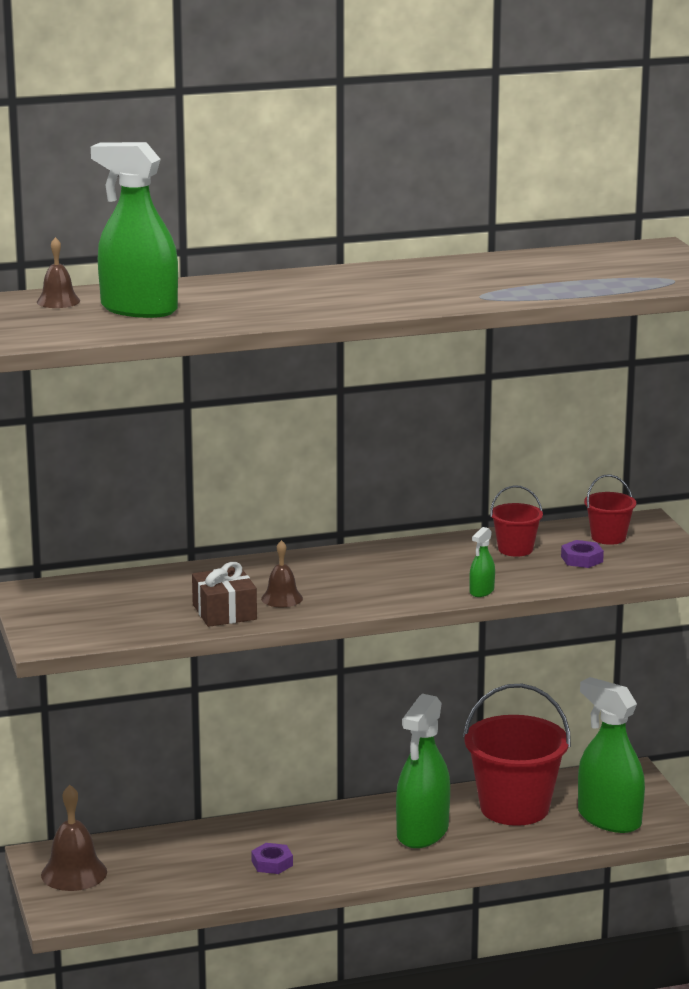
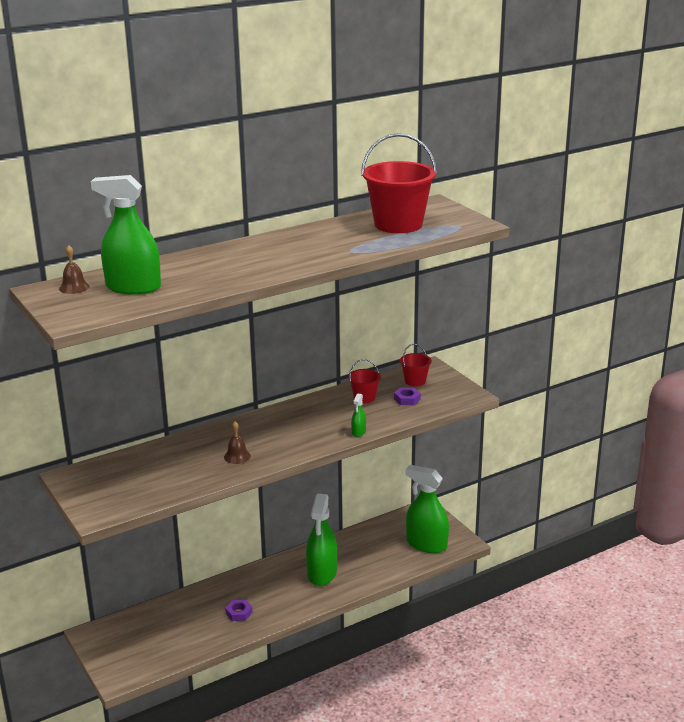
camera: 15 degrees left, 5 degrees up
(74, 873) = (116, 644): brown bell -> none
(224, 612) = (204, 473): brown gift -> none
(514, 808) = (369, 546): red bucket -> red bucket (398, 224)

